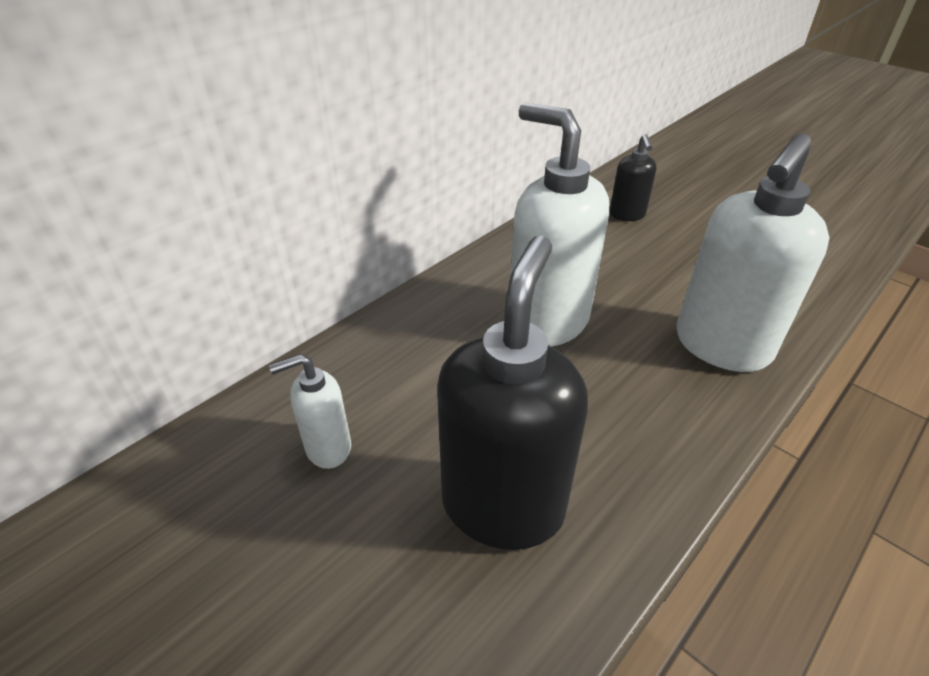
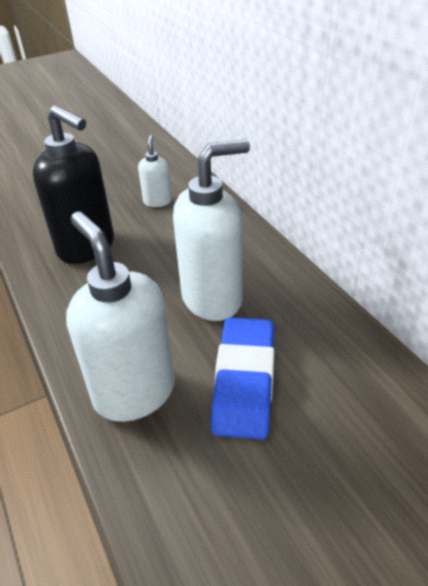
camera: 110 degrees right, 0 degrees up
(627, 215) = (365, 414): black soap dispenser -> none
(645, 277) = (244, 381): none -> blue eraser

